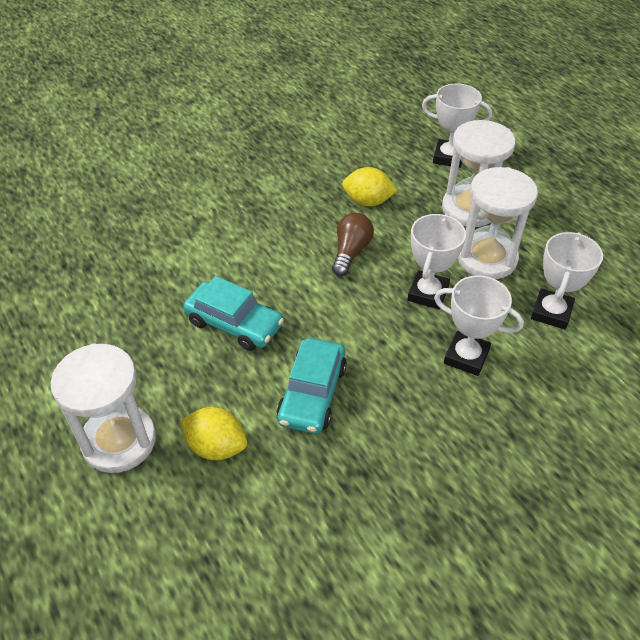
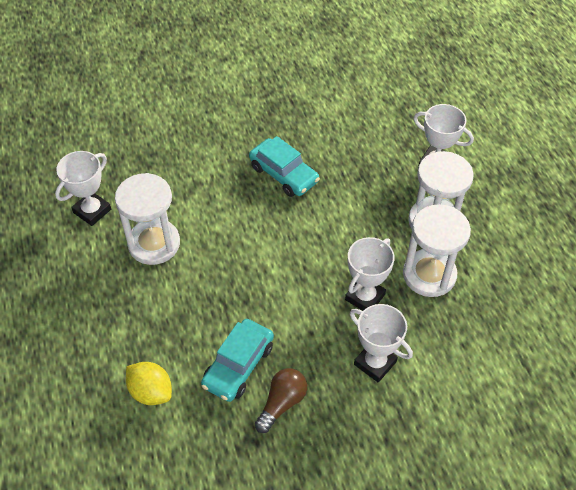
camera: 15 degrees right, 5 degrees up
(119, 441) = (80, 369): white hourglass -> white hourglass (154, 244)
(234, 323) = (196, 288): turquoise car -> turquoise car (284, 174)
(350, 252) = (313, 242): brown light bulb -> brown light bulb (282, 403)
(368, 201) = (345, 195): yellow lemon -> none
(551, 312) = (464, 339): white trophy -> white trophy (92, 211)

